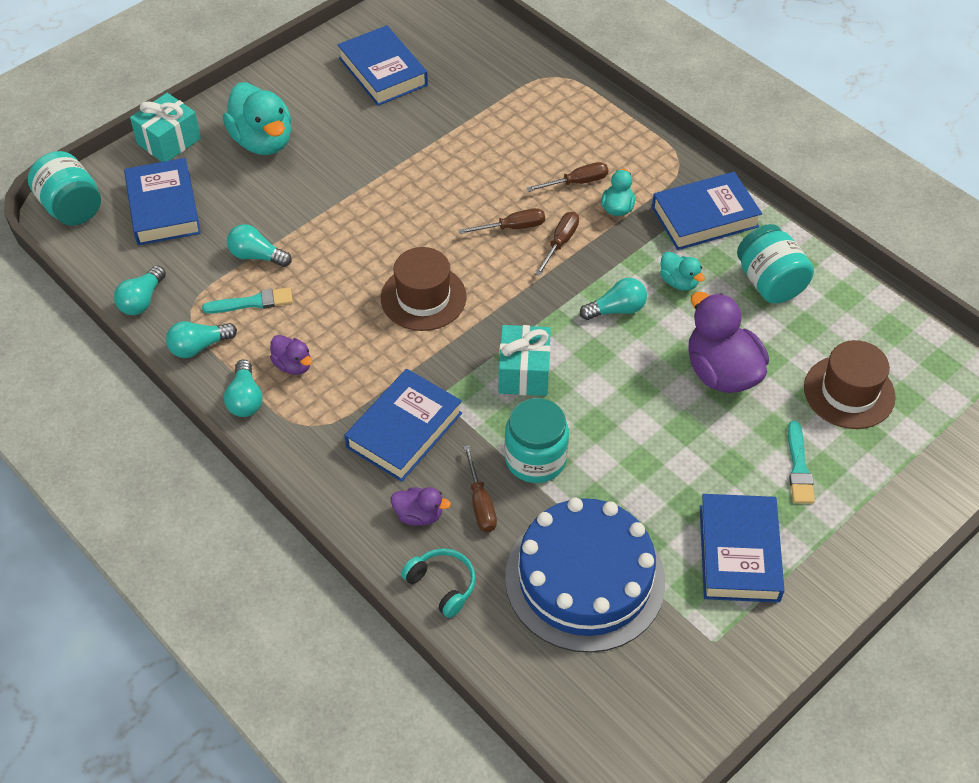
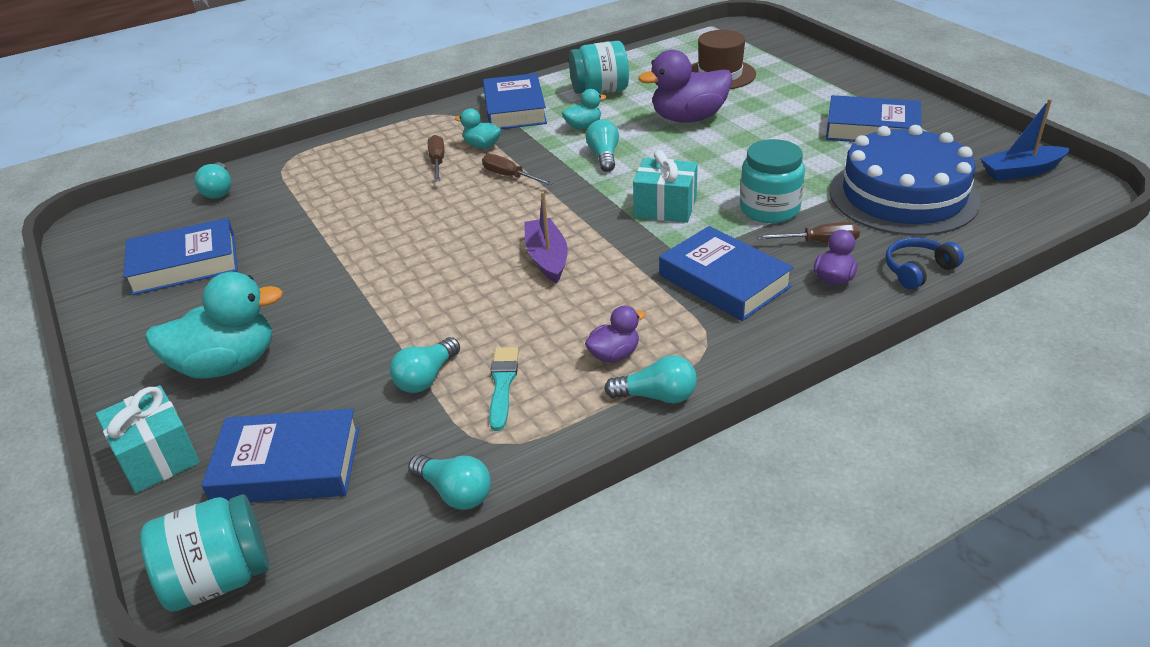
camera: 75 degrees left, 15 degrees down
(199, 347) = (560, 435): turquoise light bulb -> turquoise light bulb (218, 190)
(423, 297) = (547, 258): brown hat -> purple boat
(442, 585) = (918, 270): turquoise headphones -> blue headphones
(512, 227) = (476, 200): brown screwdriver -> none
(664, 703) = (1021, 171): none -> blue boat
(798, 467) = (789, 99): turquoise brush -> none

